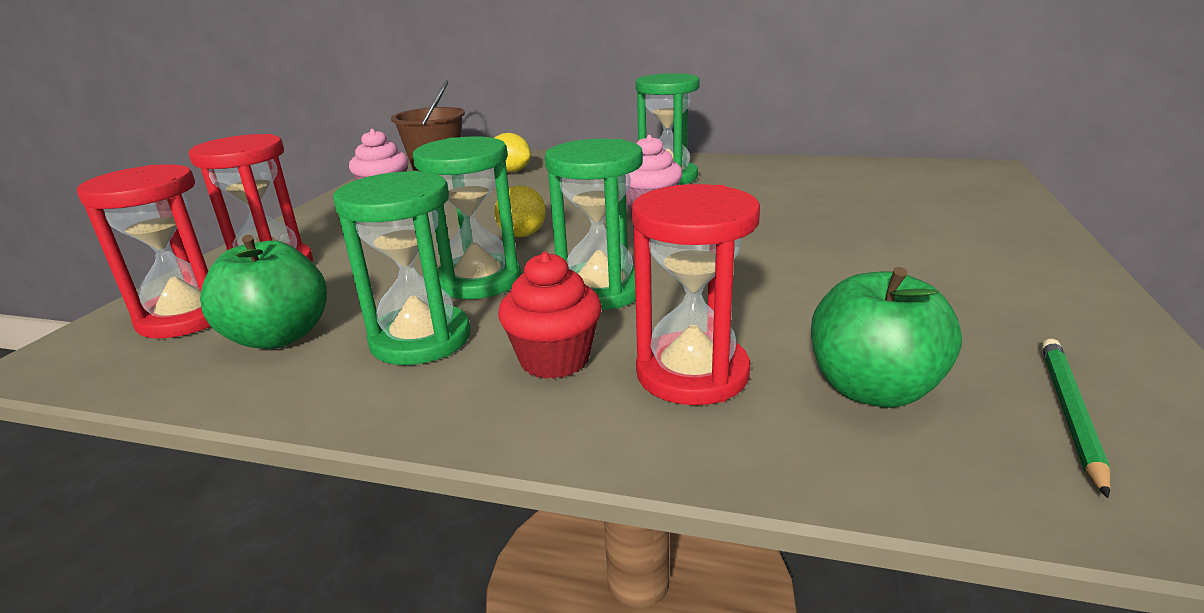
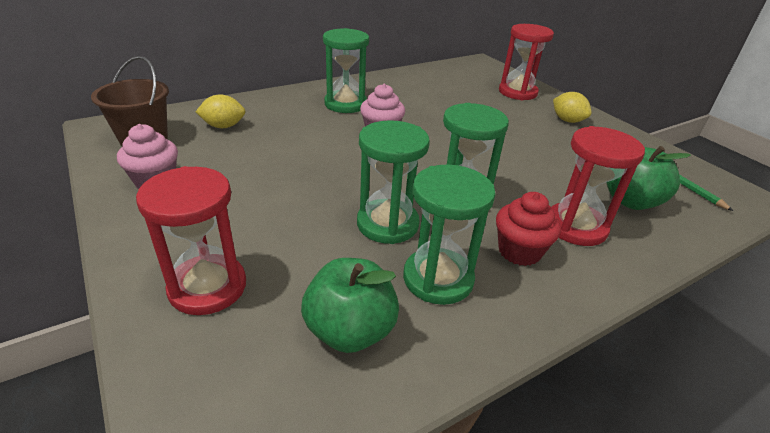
camera: 50 degrees left, 10 degrees up
(187, 317) = (236, 364): red hourglass -> red hourglass (517, 92)
(522, 235) = (344, 179): yellow lemon -> yellow lemon (567, 120)

